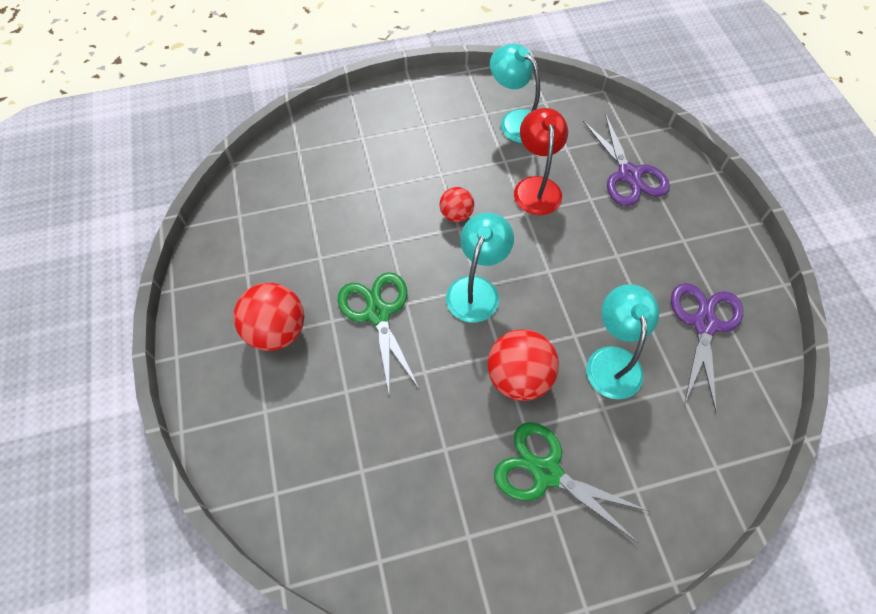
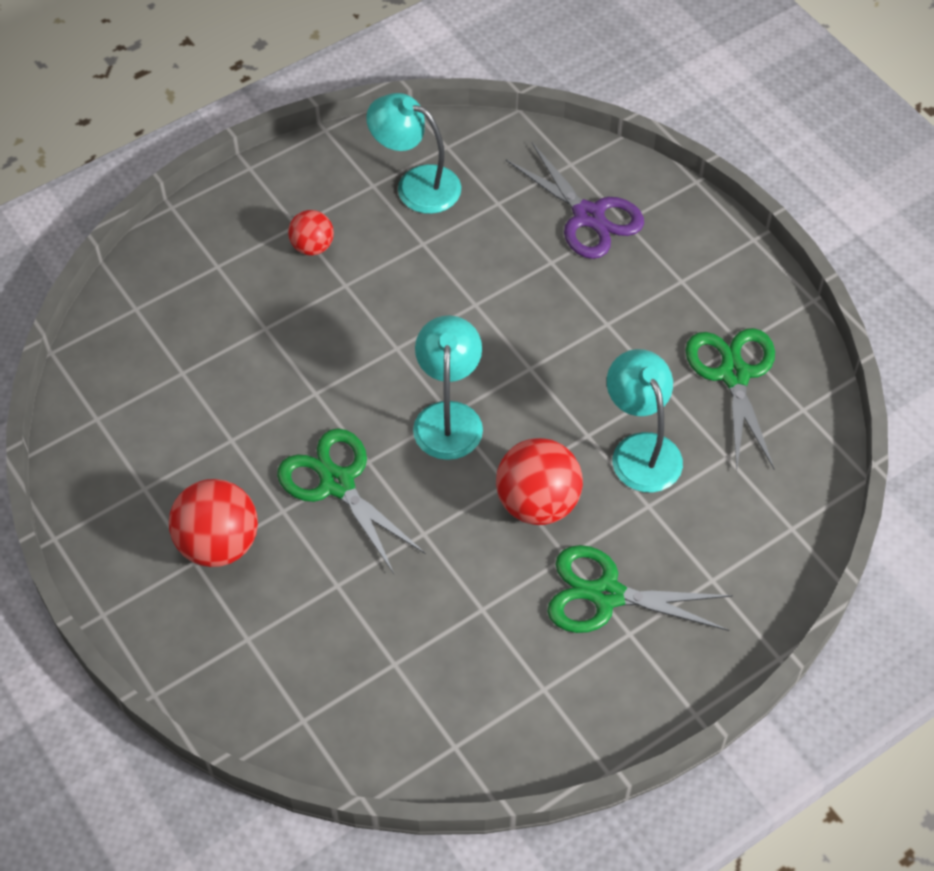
camera: 20 degrees left, 5 degrees down
(456, 214) = (386, 332): red ball -> red ball (312, 246)
(536, 187) = (476, 266): red lamp -> none
(704, 323) = (733, 374): purple scissors -> green scissors

